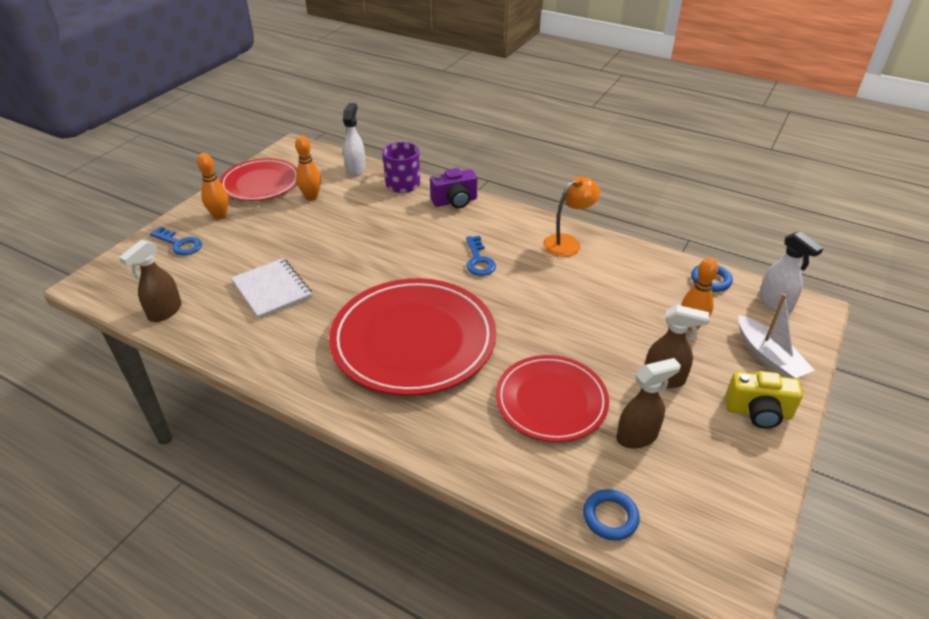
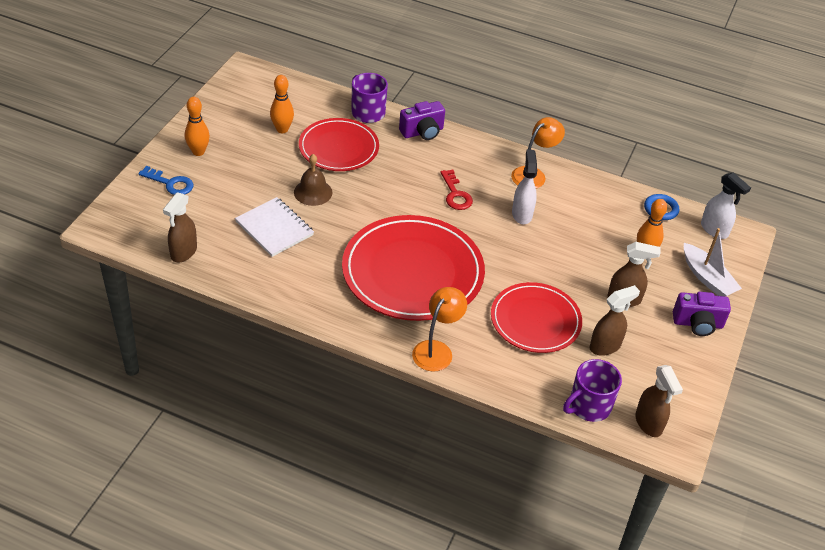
camera: 10 degrees left, 5 degrees up
(260, 183) = (226, 114): red plate -> red plate (338, 148)
(325, 255) = (313, 192): none -> brown bell
(356, 169) = (317, 96): white spray bottle -> white spray bottle (522, 214)
(422, 432) = (436, 350): none -> orange lamp
(478, 260) = (455, 194): blue key -> red key
(610, 517) = (589, 406): blue ring -> purple mug
(692, 547) = (648, 423): none -> brown spray bottle
(758, 412) = (697, 324): yellow camera -> purple camera

